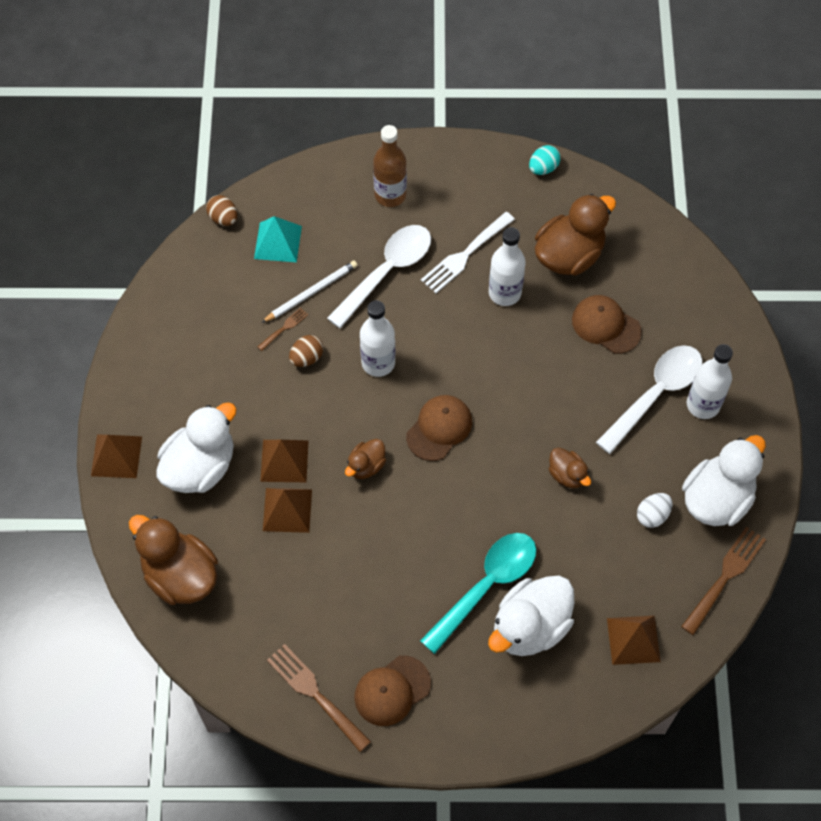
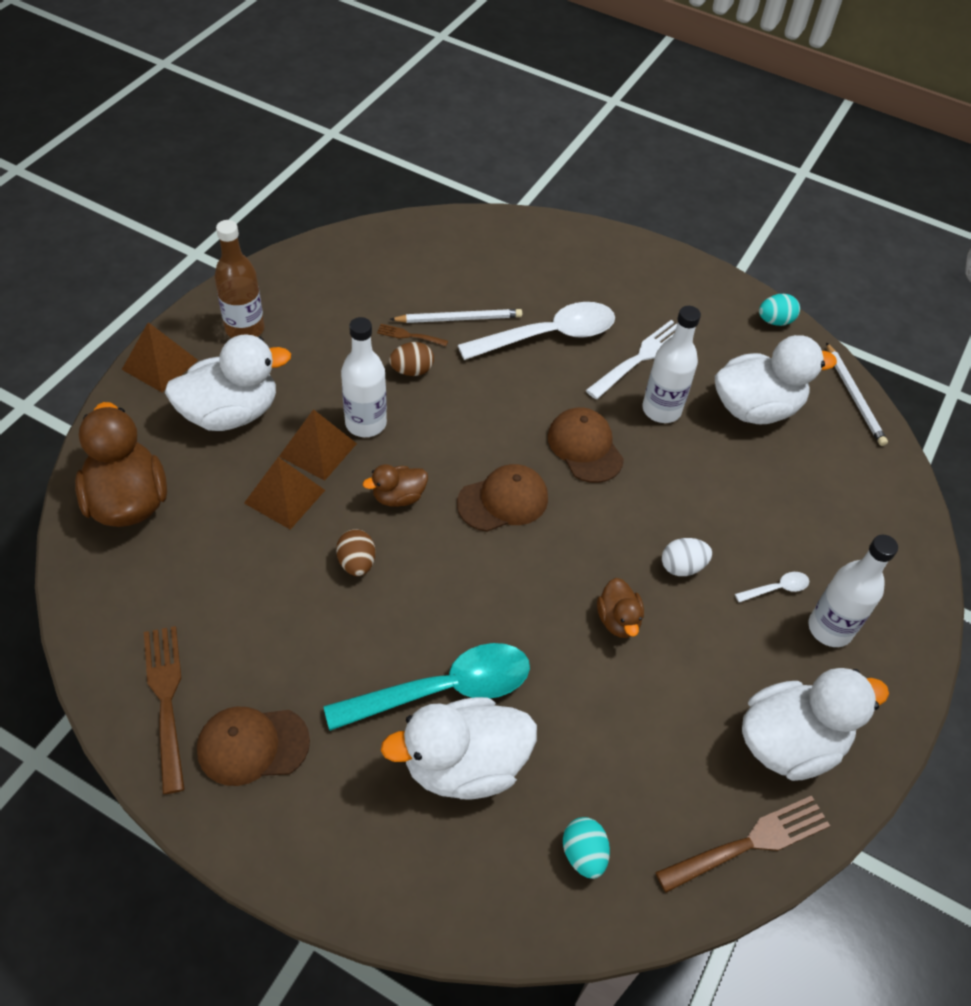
camera: 25 degrees right, 10 degrees down
(223, 218) = (421, 224): brown egg -> brown egg (357, 563)
(278, 242) = (458, 264): turquoise pyramid -> none
(284, 328) = (409, 335): brown fork -> brown fork turned 150 degrees counterclockwise
(378, 363) = (481, 409): white bottle -> white bottle (366, 423)
(390, 195) = (598, 275): brown bottle -> brown bottle (245, 329)
(465, 255) = (641, 357): white fork -> white fork turned 150 degrees clockwise
(569, 255) = (755, 408): brown duck -> white duck
(606, 325) = (757, 492): brown cap -> brown cap (585, 447)
(632, 207) = (854, 396): none -> white pencil
(633, 640) = (583, 854): brown pyramid -> turquoise egg
(652, 515) = (696, 718): white egg -> white egg (682, 566)
(655, 394) = (776, 588): white spoon -> white spoon, size x0.41

